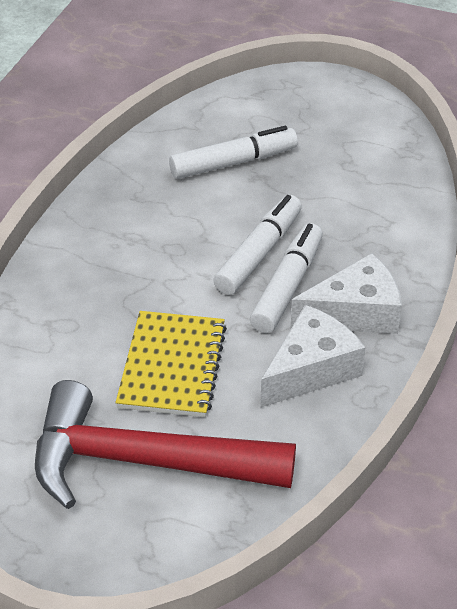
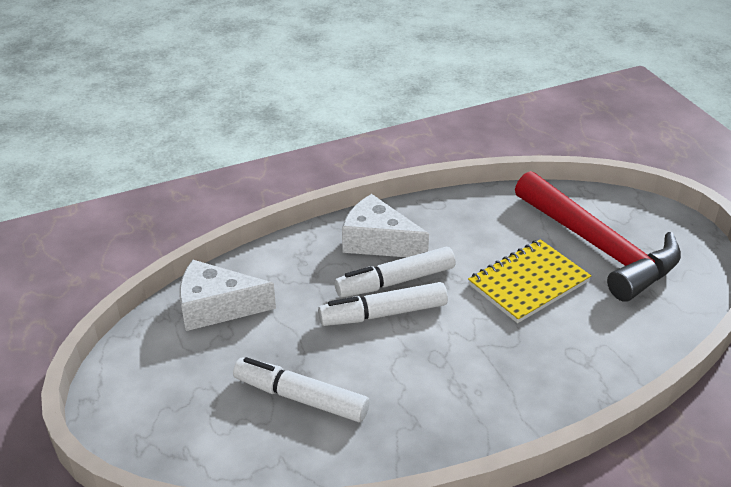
camera: 135 degrees left, 5 degrees down
(311, 369) = (446, 231): white cheese -> white cheese (216, 307)

